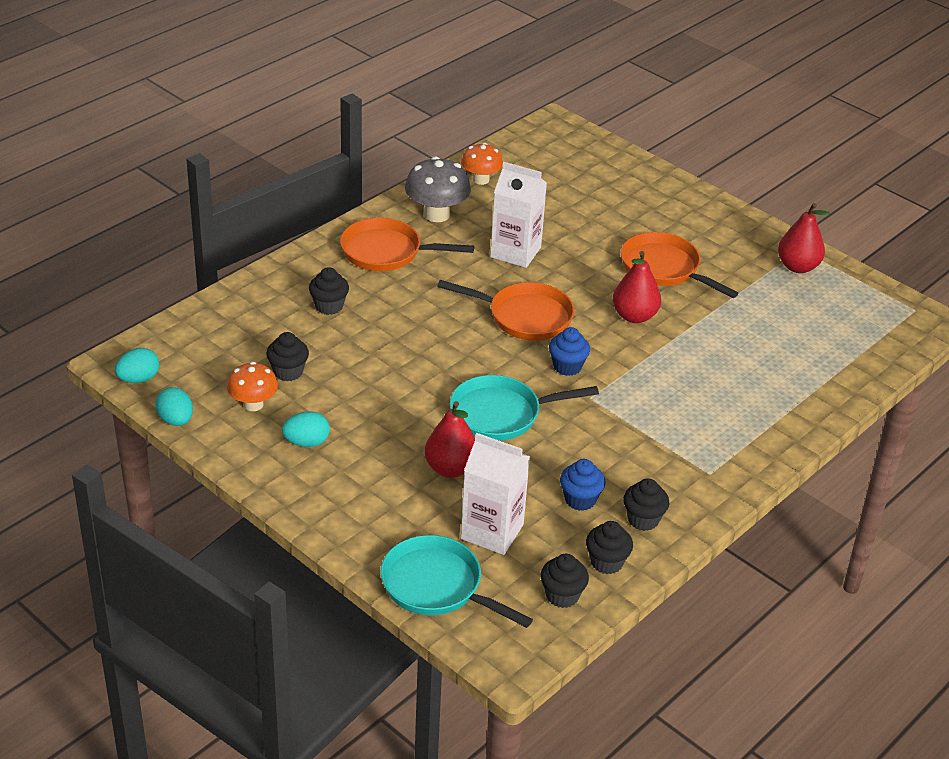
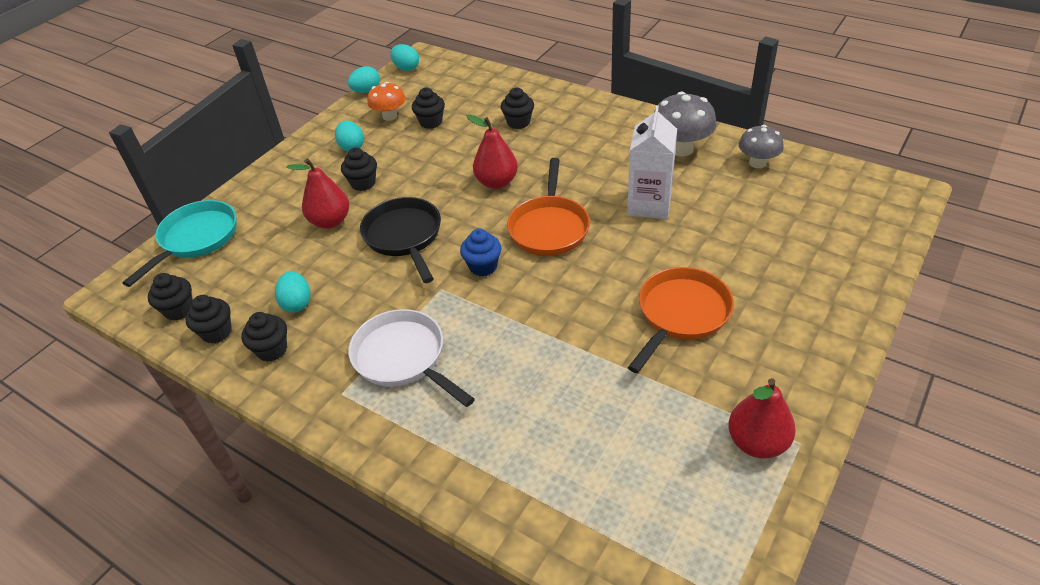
camera: 85 degrees right, 5 degrees up
(386, 252) = (607, 134): orange pan -> none
(389, 438) = (363, 183): none -> black cupcake
(481, 180) = (757, 163): orange mushroom -> grey mushroom
(492, 532) = (256, 257): white carton -> none
(501, 414) = (404, 237): turquoise pan -> black pan
(580, 500) = (297, 303): blue cupcake -> turquoise egg
(634, 316) = (582, 302): red pear -> red pear (496, 182)
(675, 431) = (403, 358): none -> white pan

